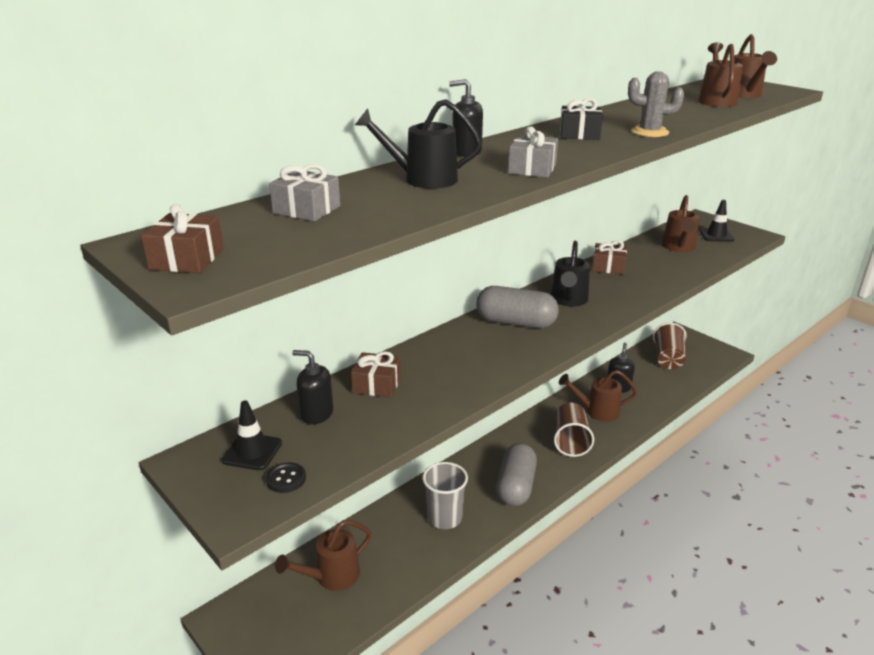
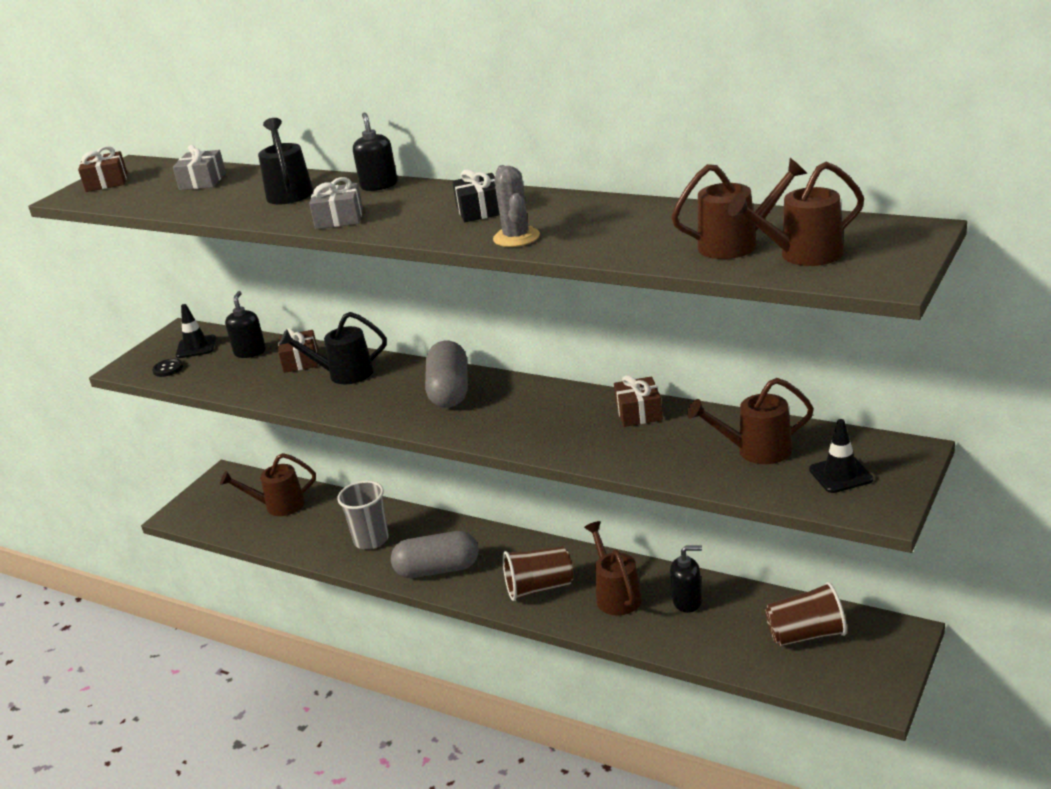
camera: 75 degrees right, 0 degrees up
(331, 576) = (278, 506): brown watering can -> brown watering can turned 45 degrees counterclockwise
(568, 300) = (522, 407): black watering can -> black watering can (343, 374)

